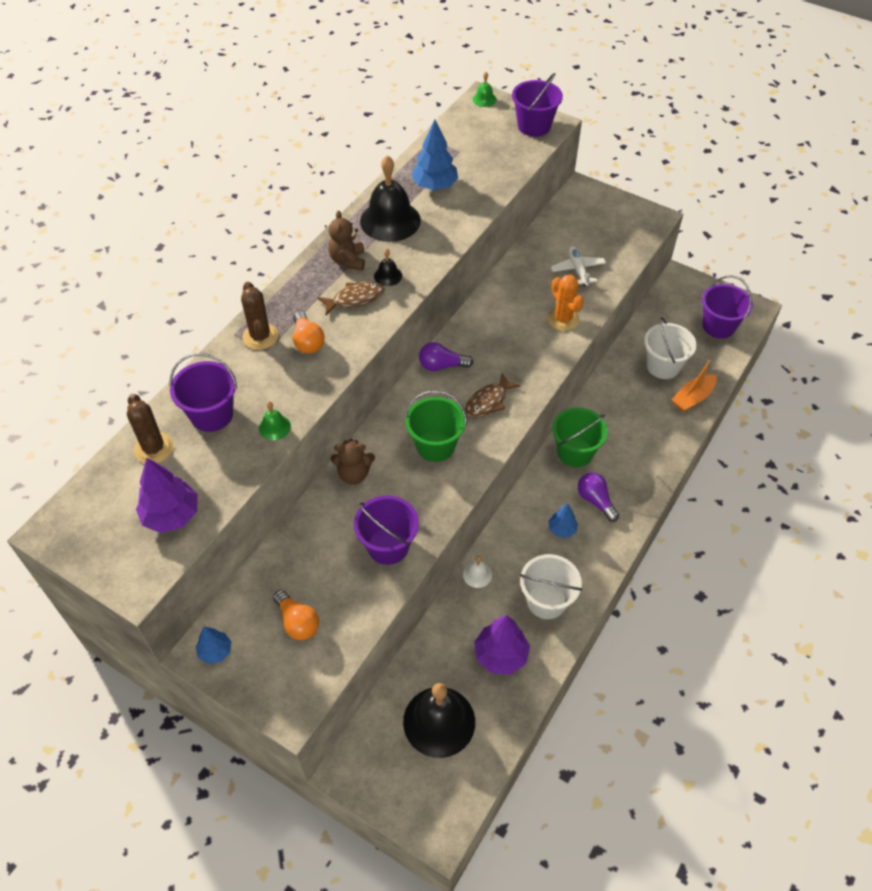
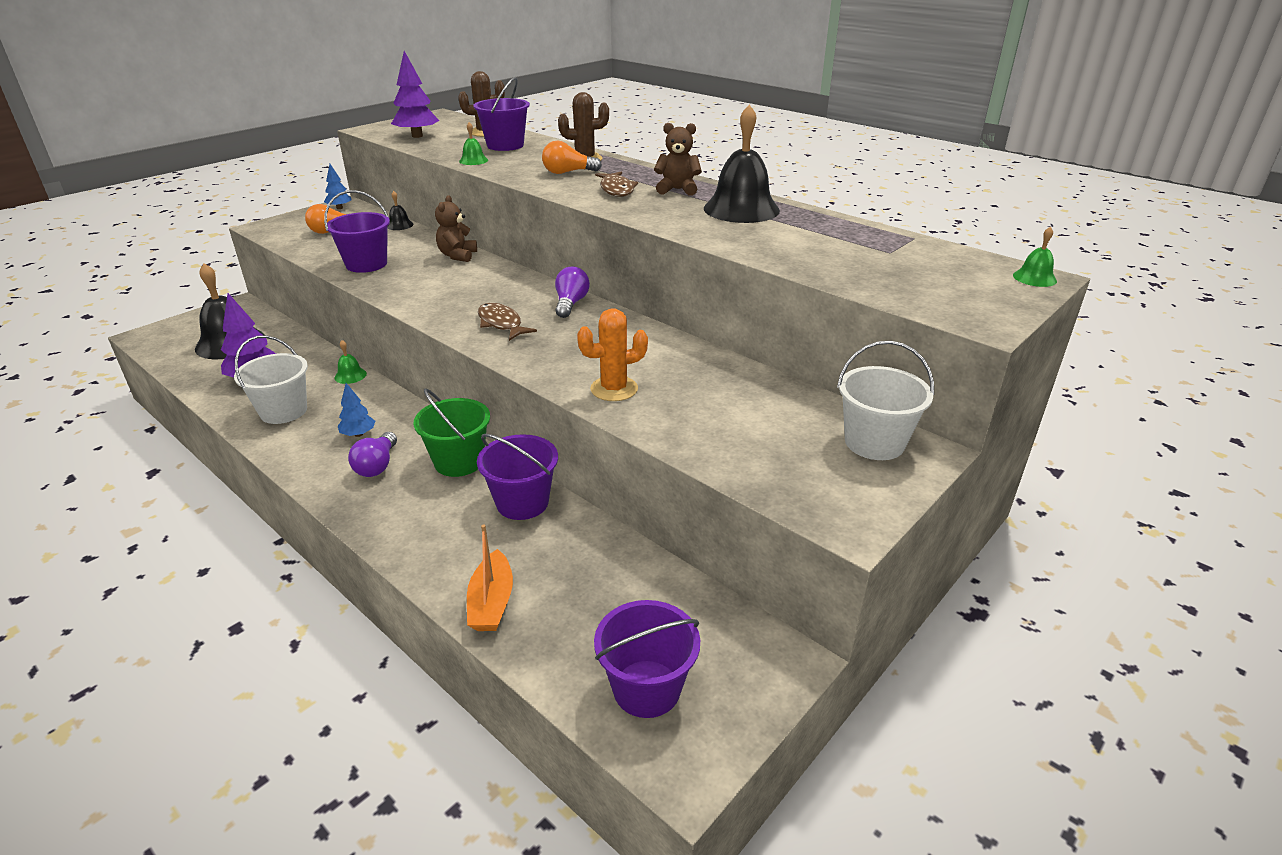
camera: 100 degrees right, 20 degrees down
(388, 276) = (645, 203): black bell -> black bell (399, 225)
(435, 186) = (808, 233): blue tree -> none
(435, 445) = (462, 292): green bucket -> none
(477, 574) = (350, 375): white bell -> green bell
(534, 126) = (972, 307): purple bucket -> purple bucket (522, 502)
(577, 270) = (715, 416): white plane -> none
(595, 501) = (377, 465): purple light bulb -> purple light bulb turned 120 degrees clockwise
(663, 366) = (573, 581): white bucket -> white bucket (874, 442)
(692, 398) = (491, 602): orange boat -> orange boat turned 150 degrees counterclockwise

